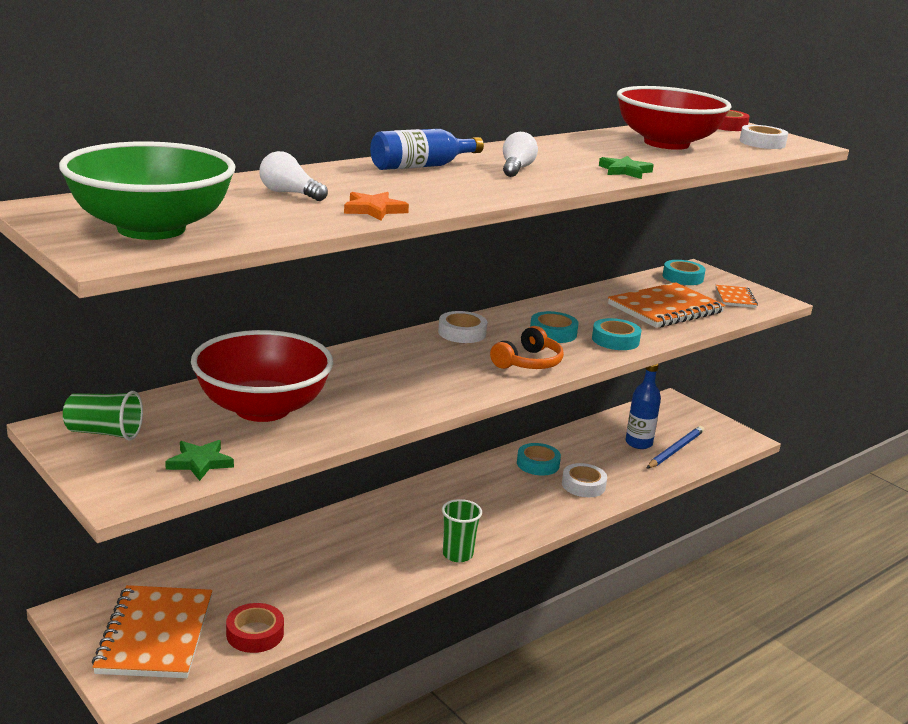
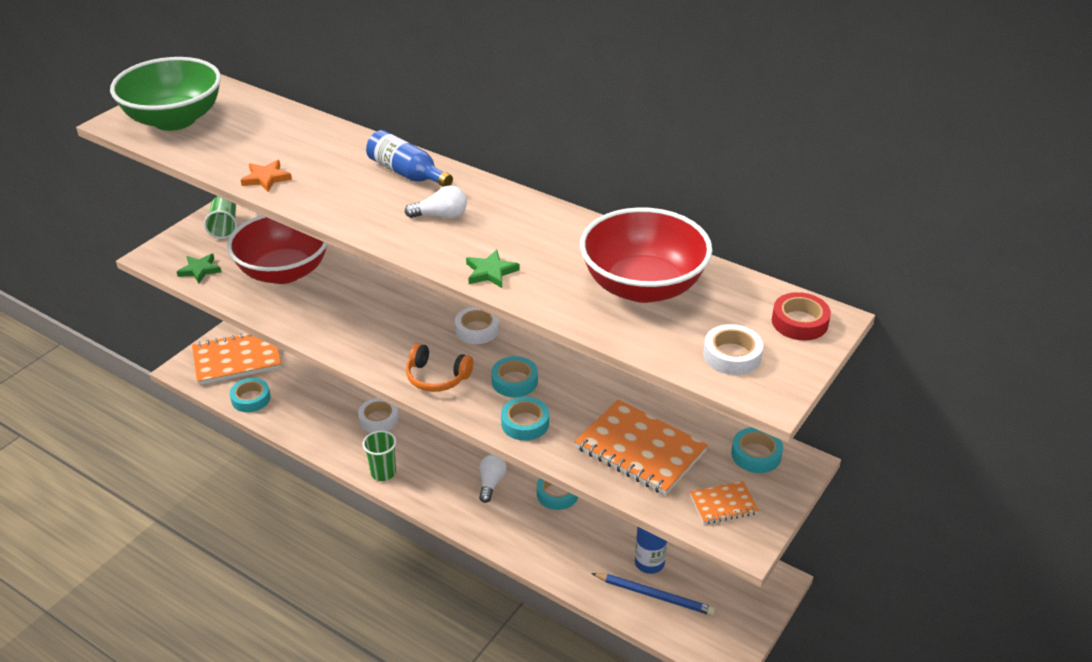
camera: 75 degrees right, 15 degrees up
(255, 634) = (251, 399): red tape -> turquoise tape
(289, 193) = (284, 141): white light bulb -> white light bulb (491, 483)
(583, 485) = (536, 532): white tape -> white tape (379, 419)

